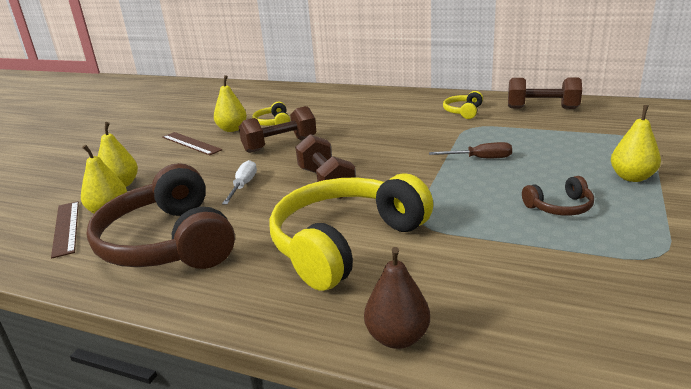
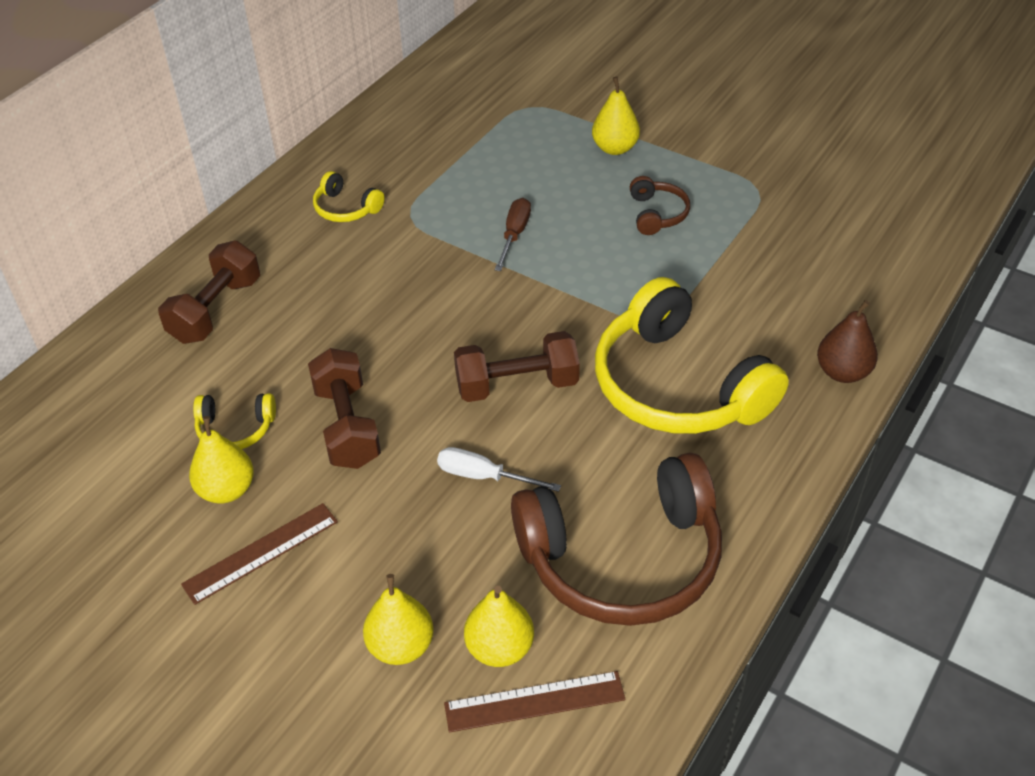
camera: 80 degrees left, 20 degrees up
(542, 108) = (385, 140): brown dumbbell -> brown dumbbell (216, 310)

